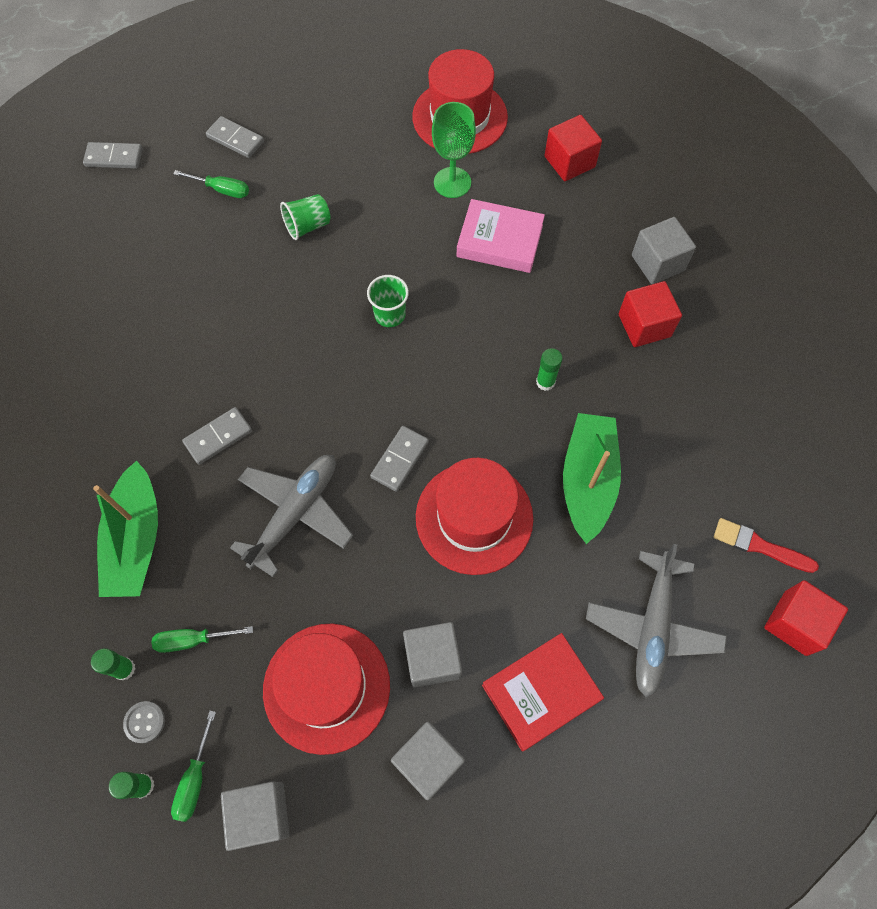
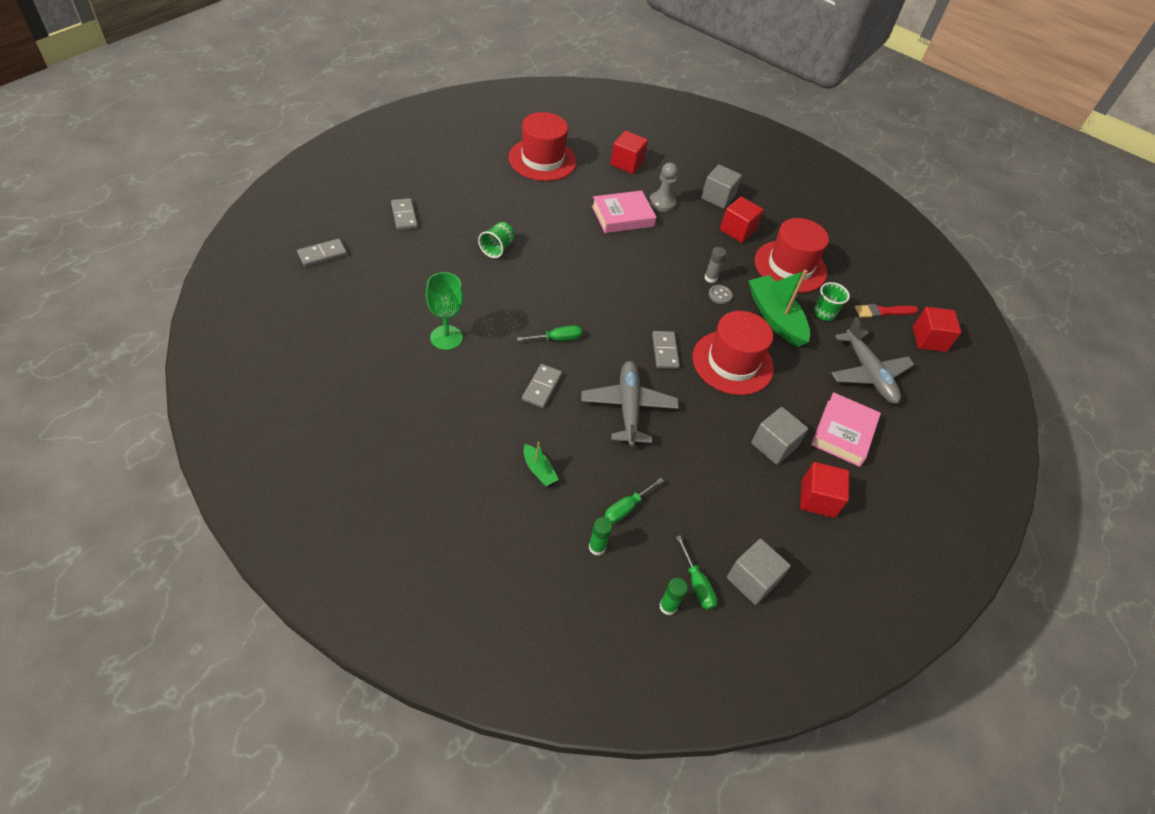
camera: 40 degrees left, 15 degrees down
(136, 540) = (538, 470): green boat -> green boat, size x0.48
(144, 722) = (637, 570): grey button -> grey button (720, 295)
(221, 190) = (420, 247): green screwdriver -> green screwdriver (557, 339)
(235, 139) = (404, 216): grey domino -> grey domino turned 75 degrees clockwise
(326, 687) = (729, 491): red hat -> red hat (790, 266)
(390, 314) = (591, 277): green cup -> green cup (824, 313)
(428, 762) = (818, 499): grey cube -> red cube
(452, 182) = (568, 195): green goblet -> green goblet (446, 337)
(541, 692) = (843, 433): red book -> pink book
(545, 382) = (710, 278): green glue stick -> grey glue stick
(570, 241) = (662, 203): none -> grey pawn

